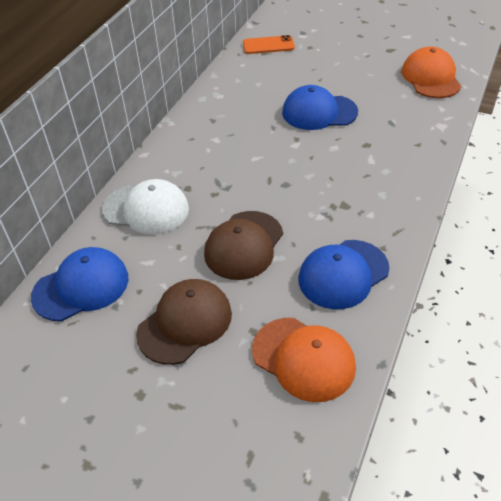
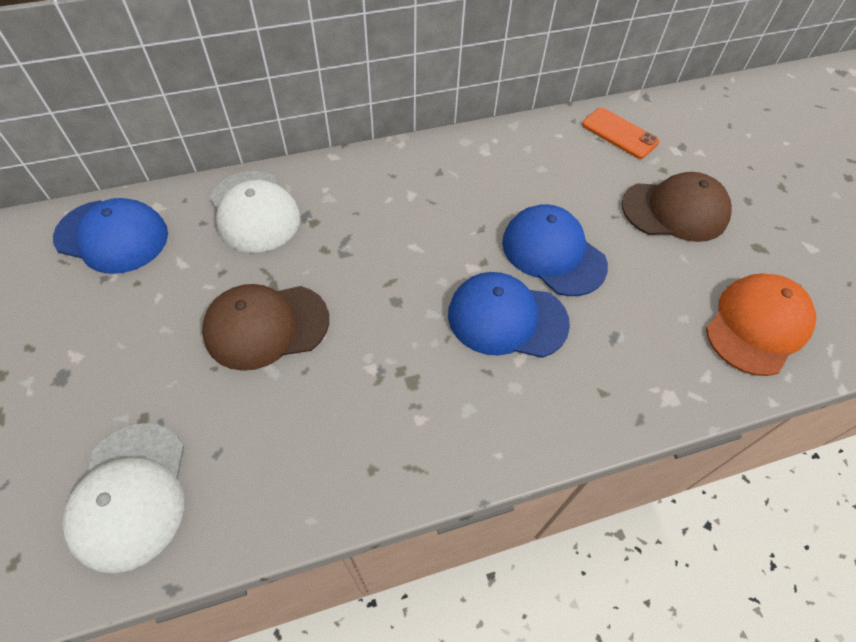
camera: 45 degrees right, 10 degrees up
(185, 323) = (116, 349): brown cap -> brown cap (675, 210)
(303, 358) = (130, 495): orange cap -> white cap
(343, 274) = (293, 453): blue cap -> blue cap (507, 318)

